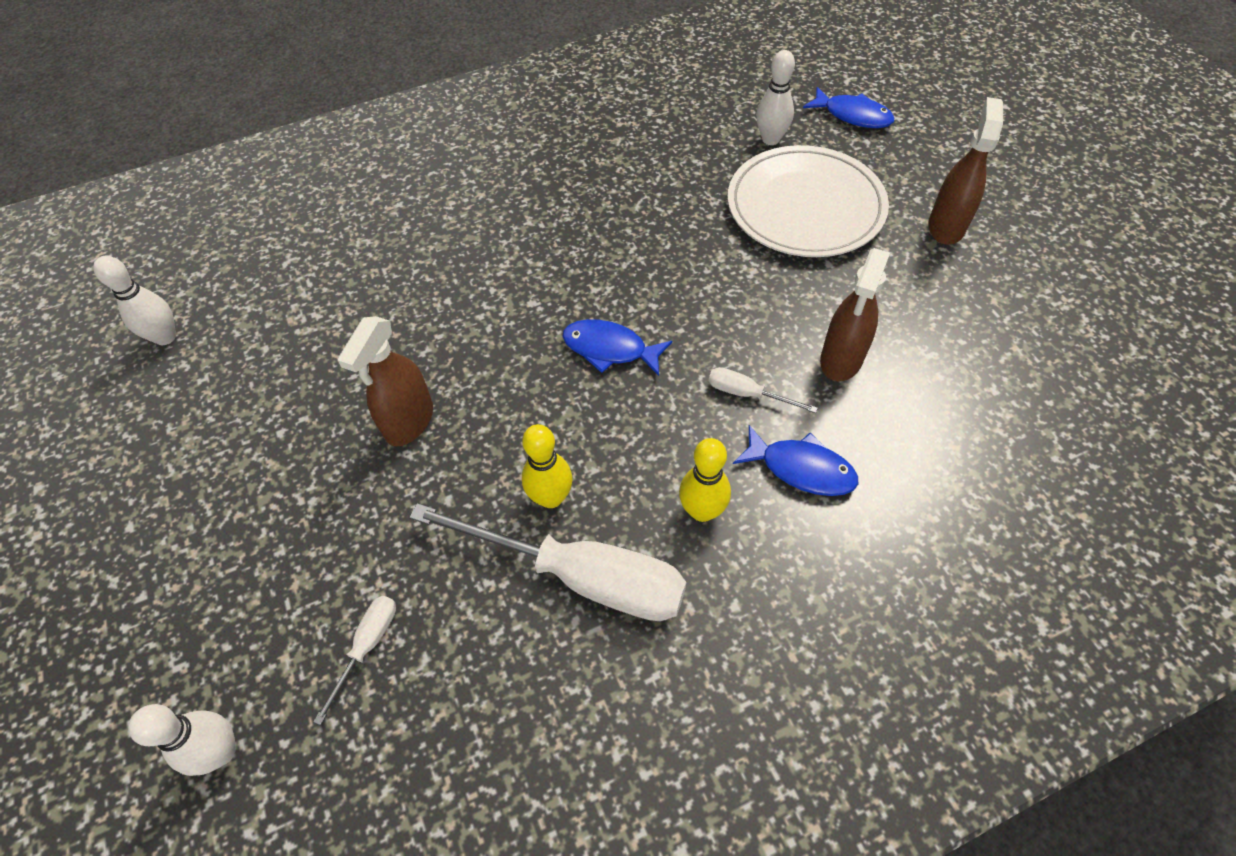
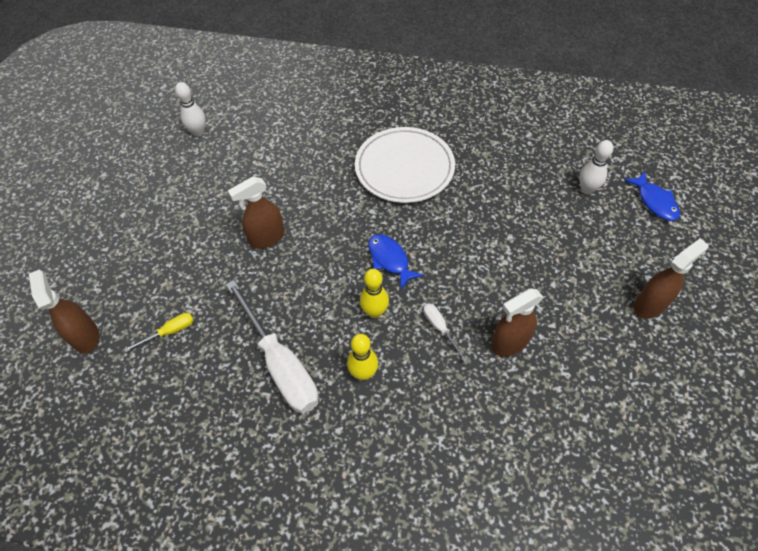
camera: 35 degrees right, 0 degrees up
(221, 751) = (85, 336): white bowling pin -> brown spray bottle
(367, 646) = (170, 332): white screwdriver -> yellow screwdriver
(551, 497) = (299, 317): yellow bowling pin -> yellow bowling pin (374, 312)
(801, 468) = (432, 386): blue fish -> none
(805, 207) = (570, 242): white plate -> white plate (404, 168)

